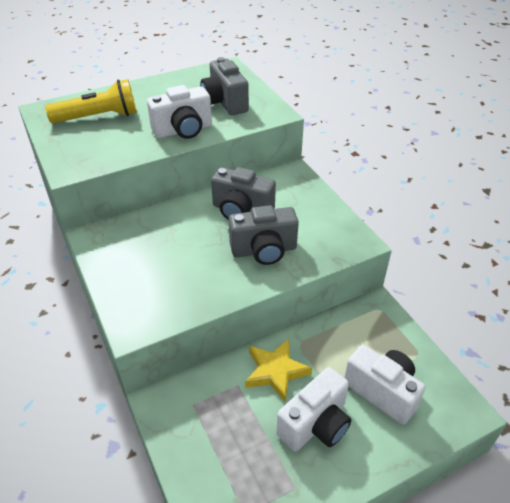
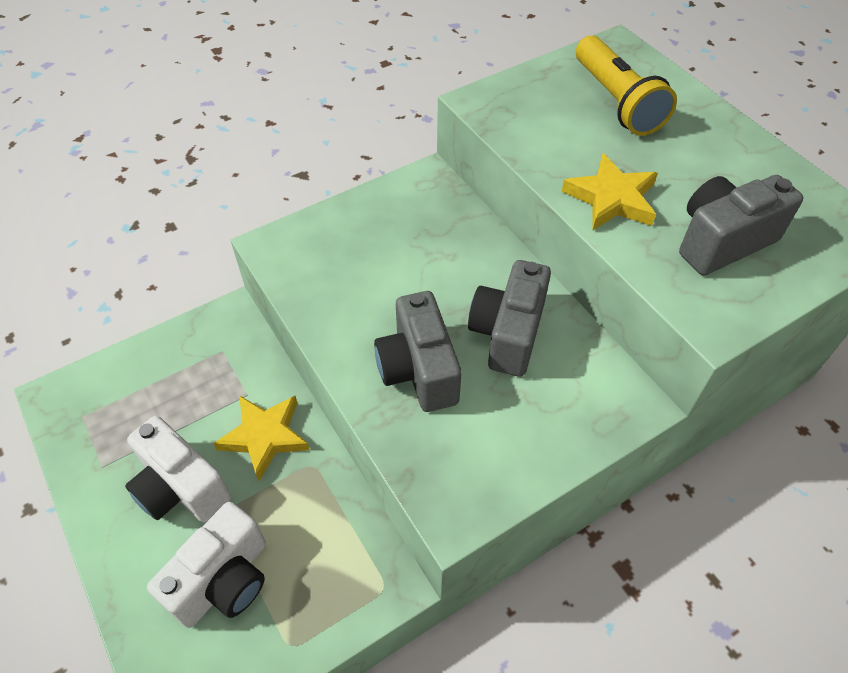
camera: 85 degrees right, 10 degrees up
(183, 130) = (611, 198): white camera -> yellow star

